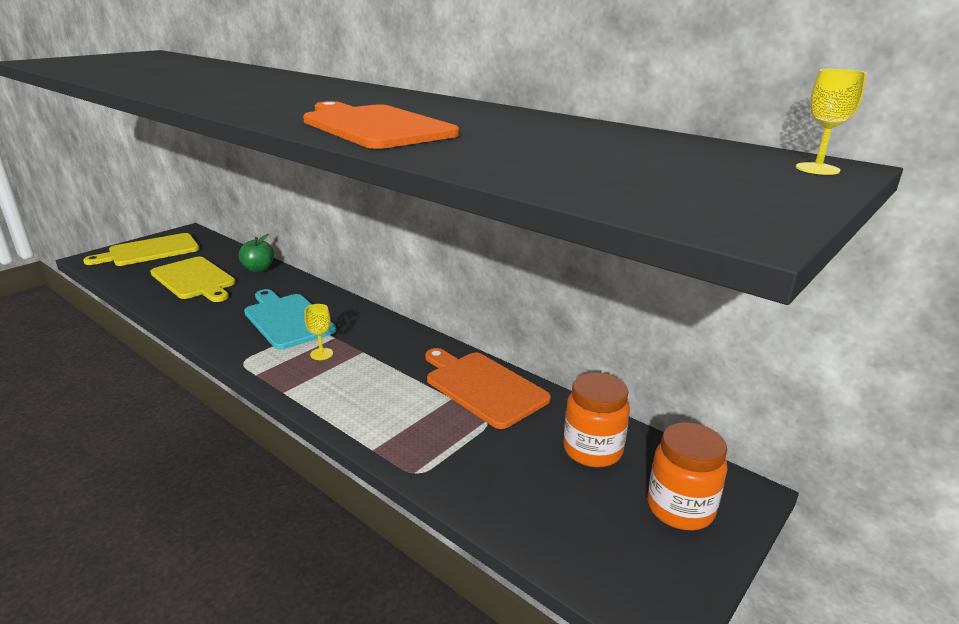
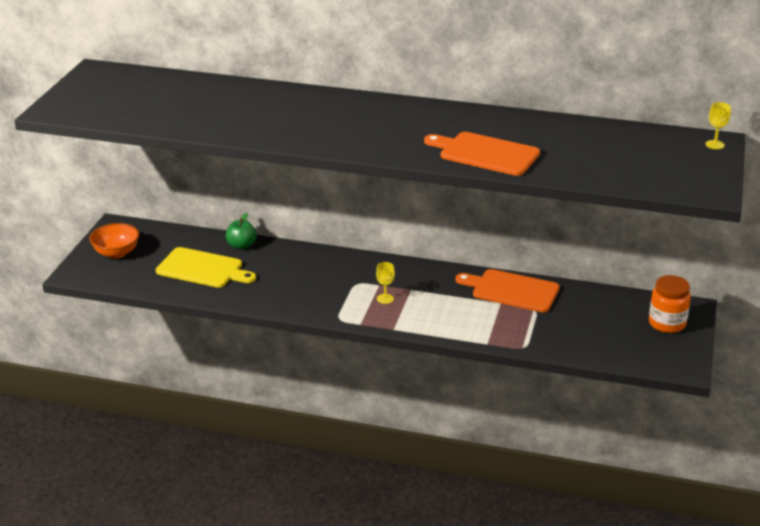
camera: 25 degrees left, 5 degrees up
(150, 251) = (116, 253): yellow cutting board -> orange bowl
(287, 319) = (326, 281): turquoise cutting board -> none
(592, 450) = (604, 308): orange jar -> none

